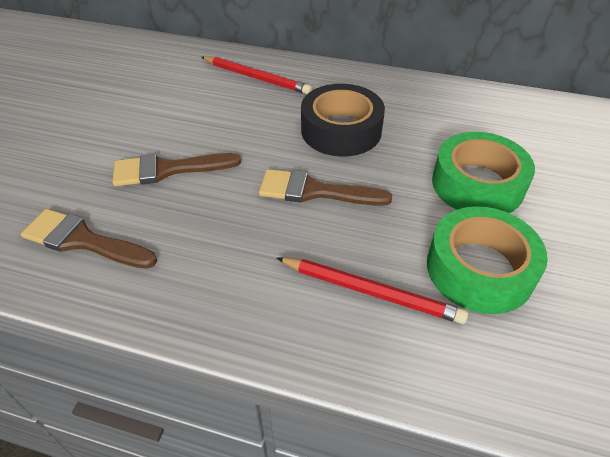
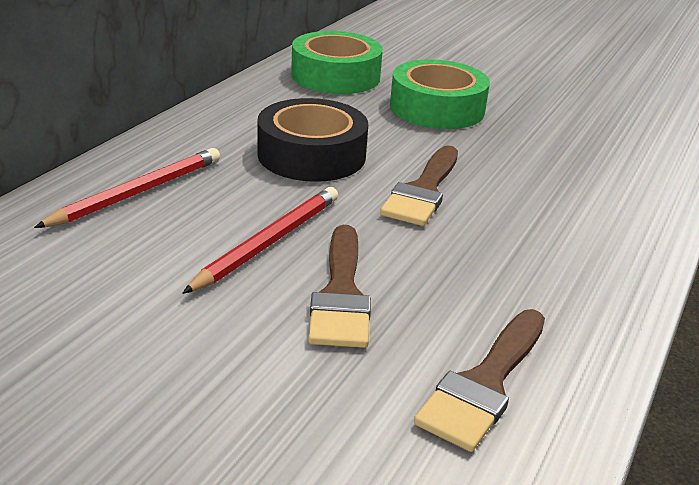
camera: 80 degrees left, 15 degrees down
(370, 292) = (578, 188): red pencil -> red pencil (268, 243)
(479, 269) = (550, 134): green tape -> green tape (335, 76)

